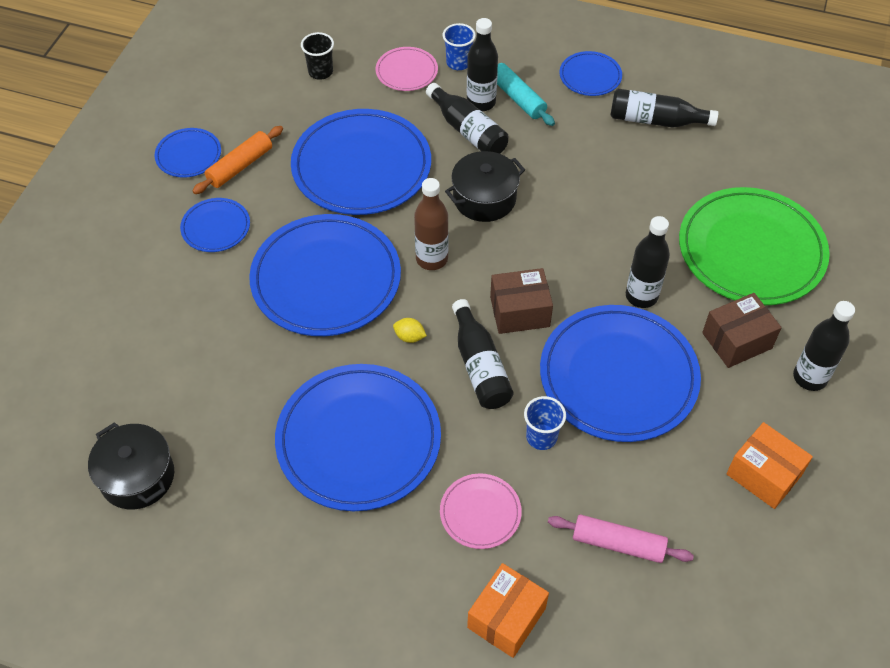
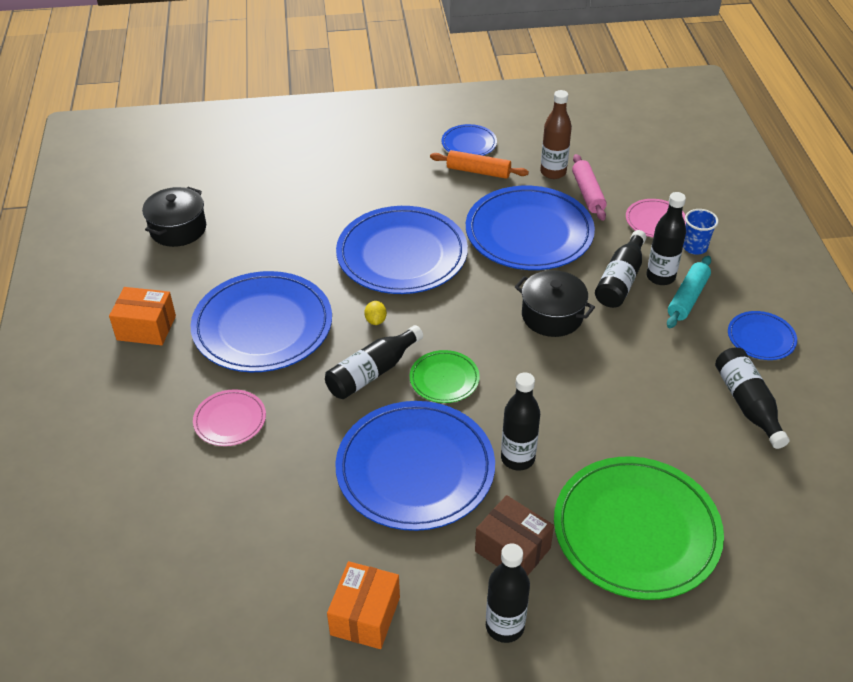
camera: 65 degrees right, 10 degrees down
(216, 227) = (411, 182): blue plate -> none
(320, 72) = (610, 175): black cup -> none
(431, 259) = (463, 306): brown bottle -> brown bottle (553, 172)
(506, 618) = (140, 468): orange box -> orange box (146, 328)
(519, 312) = (444, 379): brown box -> green plate
(541, 437) = (322, 435): blue cup -> none
(618, 543) = (240, 522): pink rolling pin -> pink rolling pin (588, 193)

